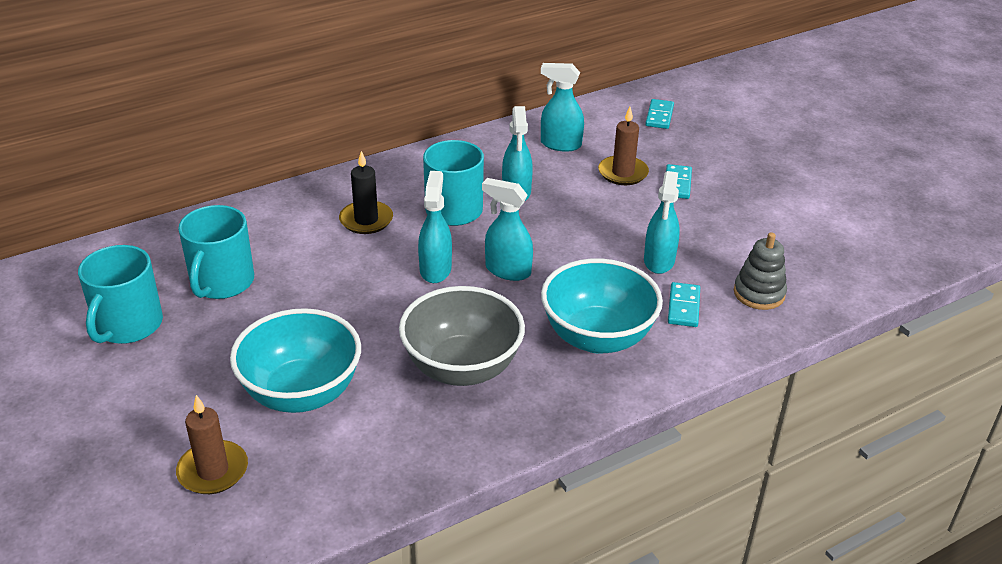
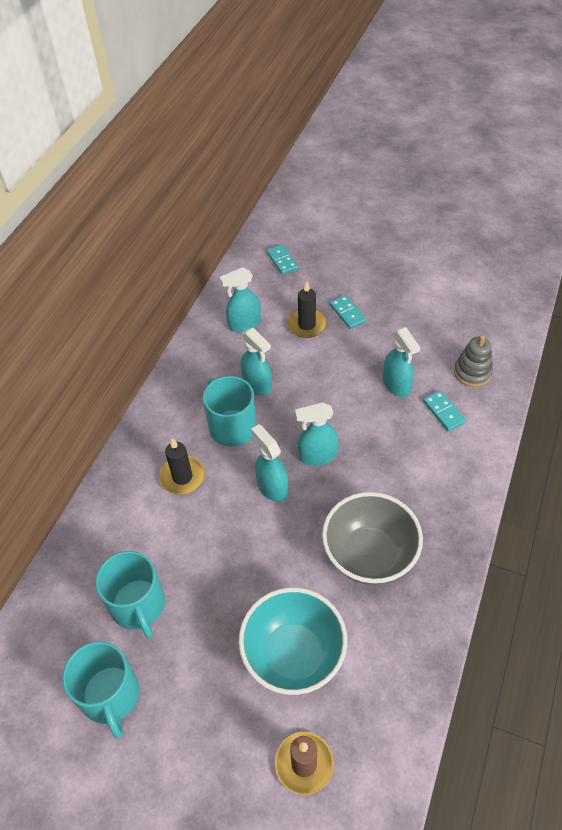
camera: 35 degrees left, 15 degrees up
(597, 337) = (420, 471): turquoise bowl -> none
(623, 173) = (307, 325): brown candle -> black candle

